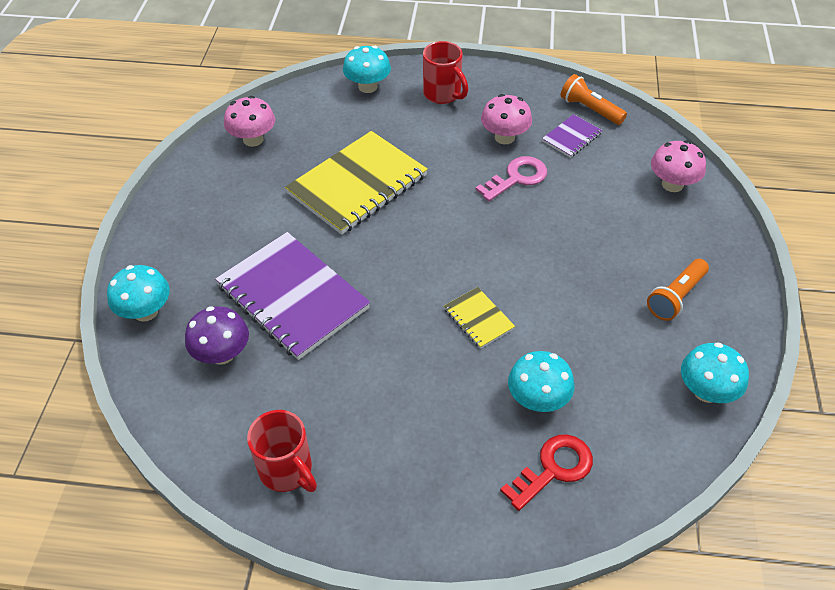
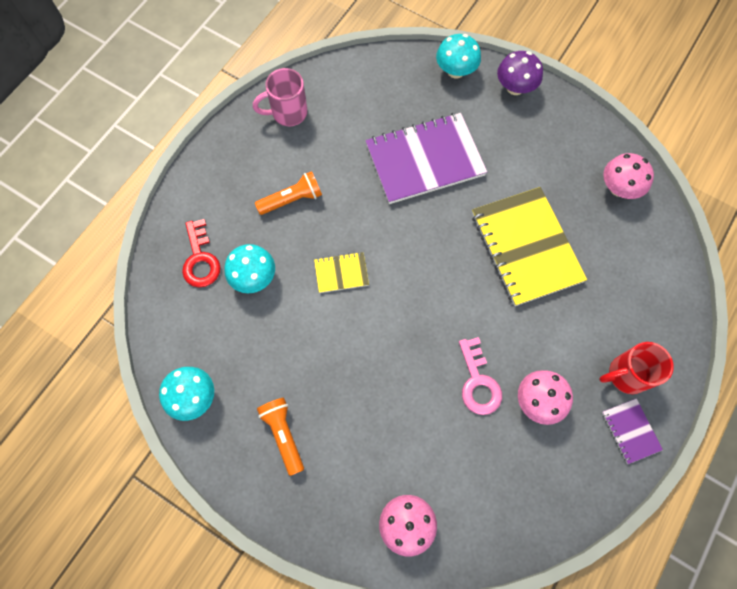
camera: 115 degrees right, 20 degrees up
(222, 354) = (395, 104): purple mushroom -> purple mushroom (515, 87)
(287, 470) = (288, 113): red mug -> pink mug
(367, 87) = (663, 309): turquoise mushroom -> none
(571, 137) = (512, 466): purple notebook -> purple notebook (630, 431)
(589, 109) = (547, 511): orange flashlight -> orange flashlight (292, 199)

